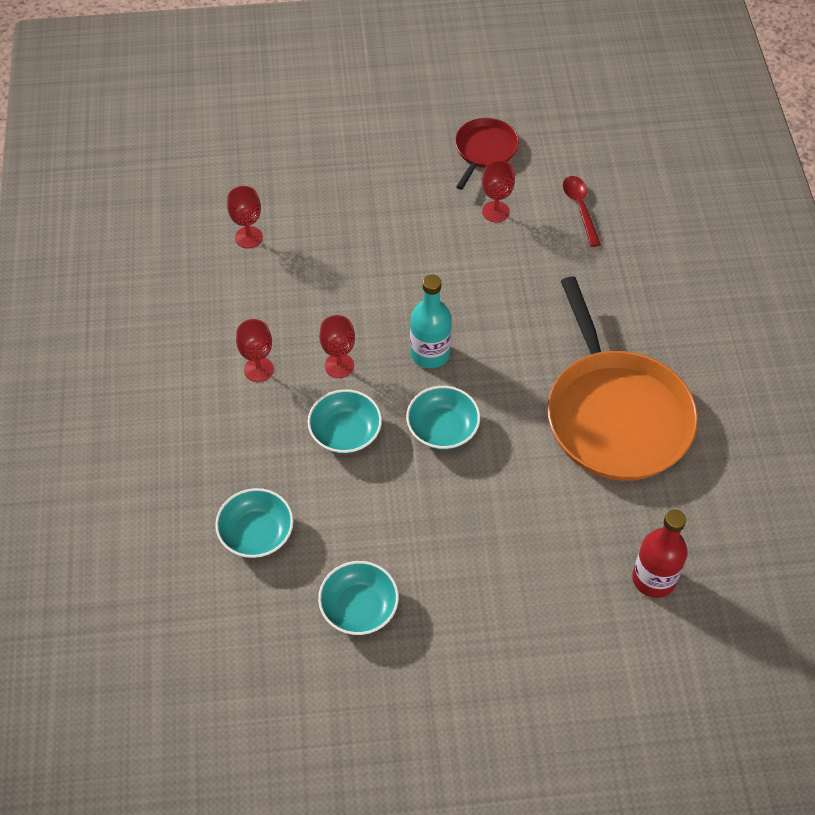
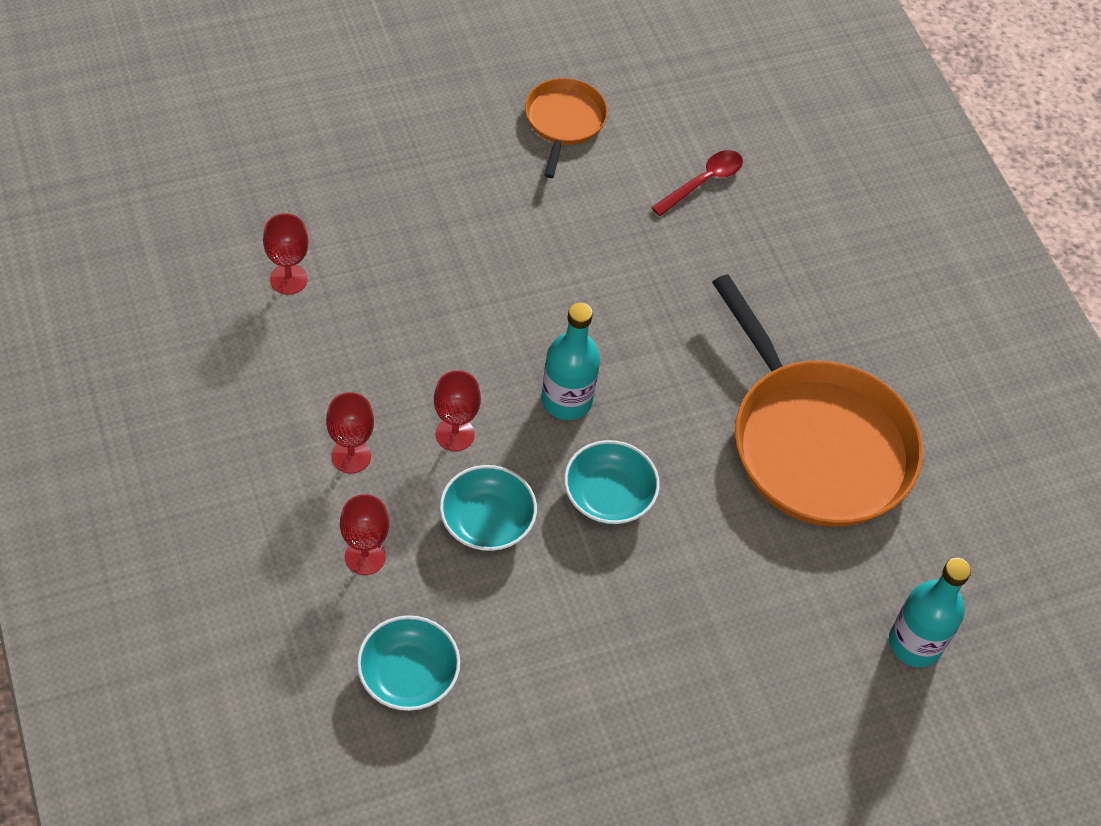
camera: 20 degrees left, 0 degrees up
(359, 607) = (566, 748): turquoise bowl -> none
(484, 150) = (564, 121): red pan -> orange pan
(495, 212) = (599, 201): red goblet -> red goblet (365, 556)
(580, 208) = (703, 182): red spoon -> red spoon turned 75 degrees clockwise
(653, 579) = (915, 643): red bottle -> turquoise bottle

